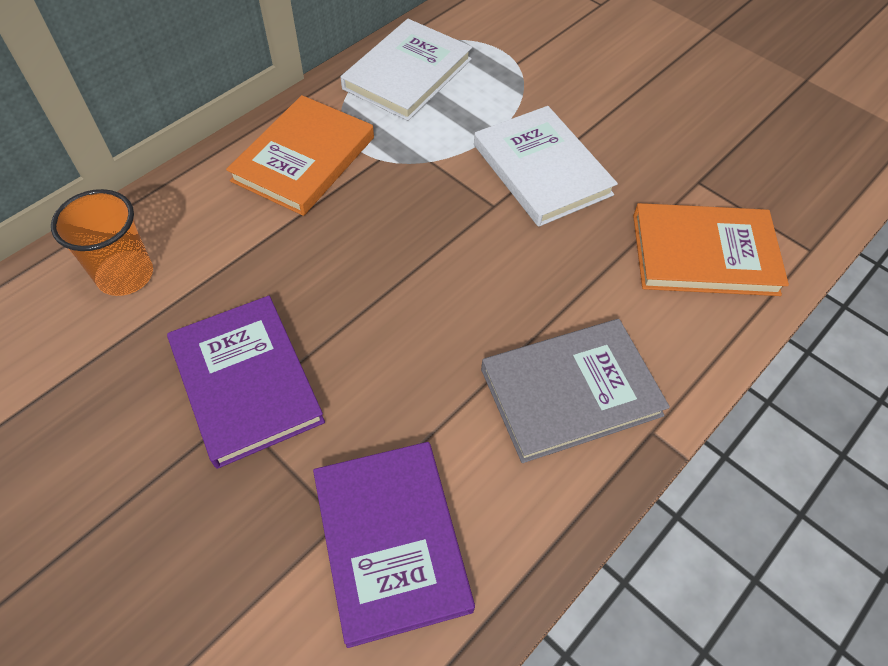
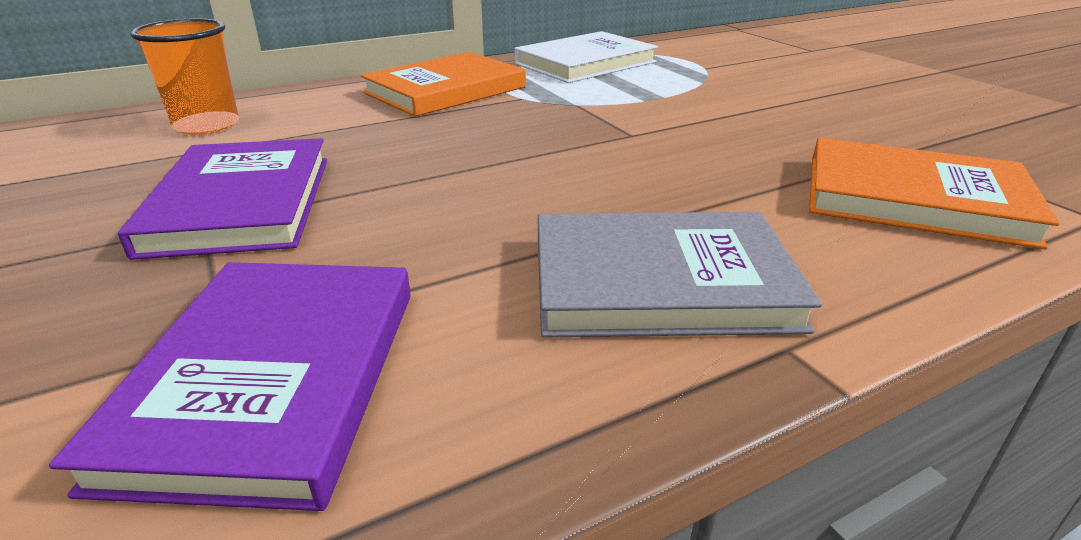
camera: 20 degrees right, 25 degrees down
(541, 169) = (703, 121): white book -> none

